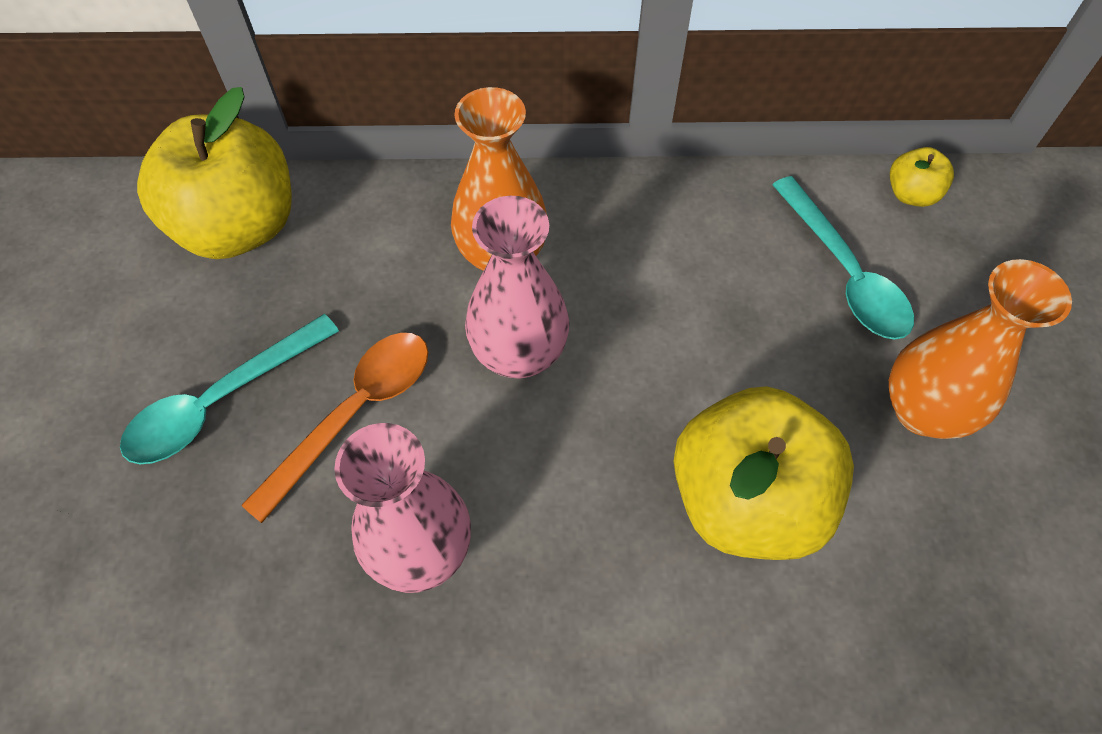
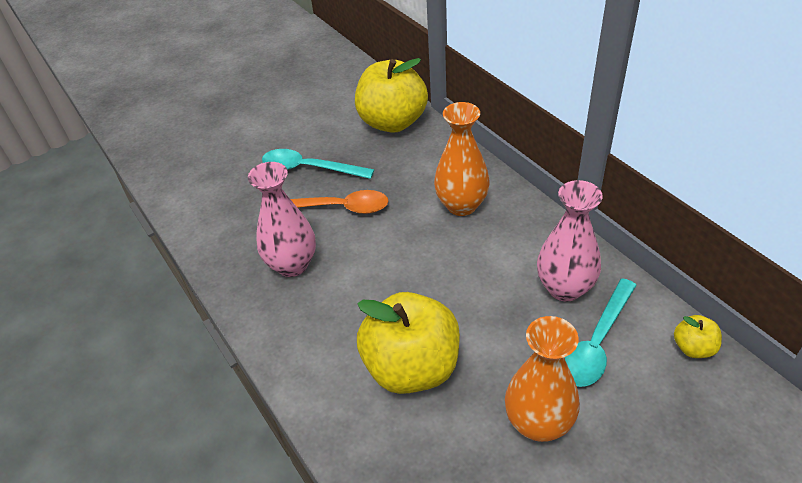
camera: 60 degrees right, 15 degrees down
(519, 354) = (414, 241): pink vase -> pink vase (564, 288)

